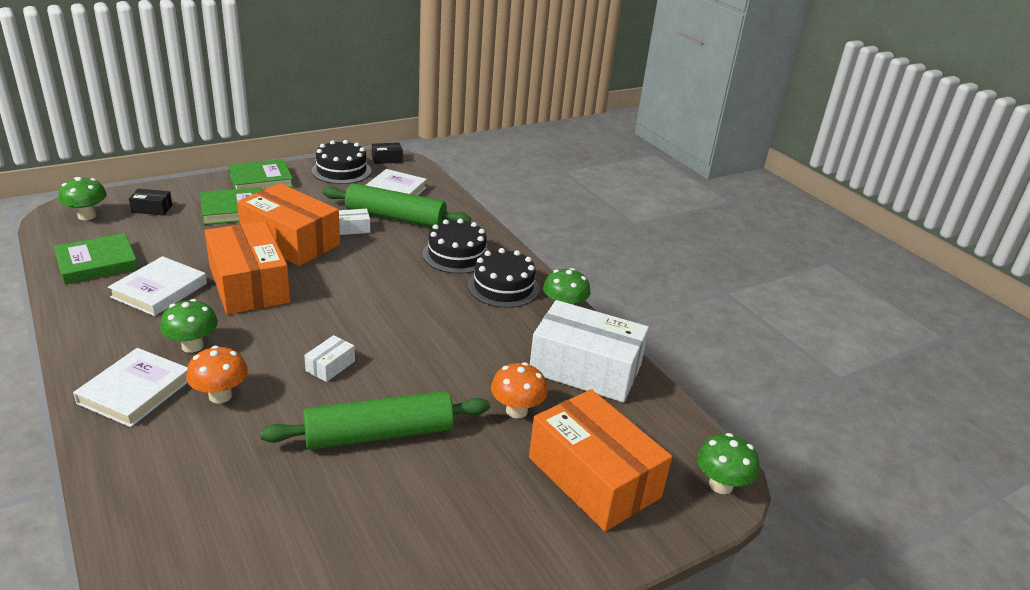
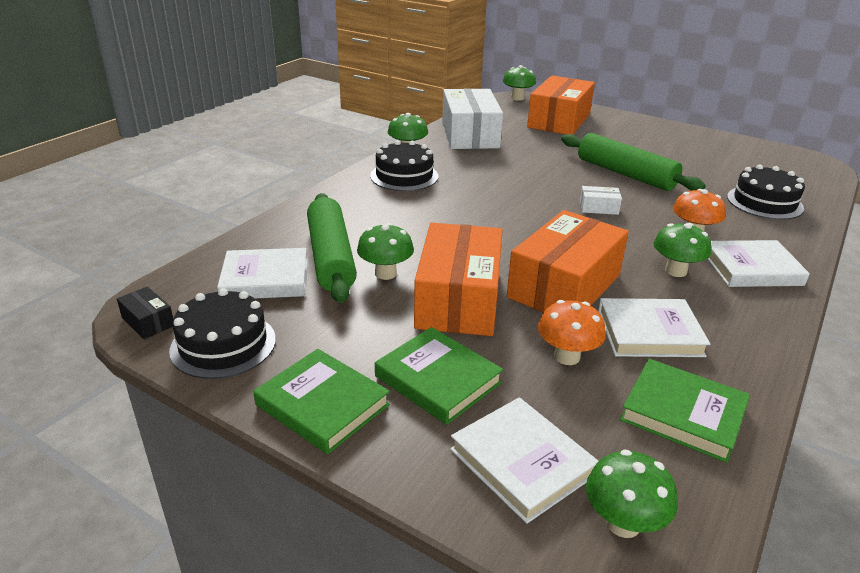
camera: 115 degrees left, 0 degrees up
(152, 209) = (521, 462): black box -> white book
(352, 228) = (385, 273): white box -> green mushroom
(456, 255) = (375, 205): black cake -> black cake (764, 202)
(516, 410) = (540, 145): orange mushroom -> orange mushroom (567, 356)

